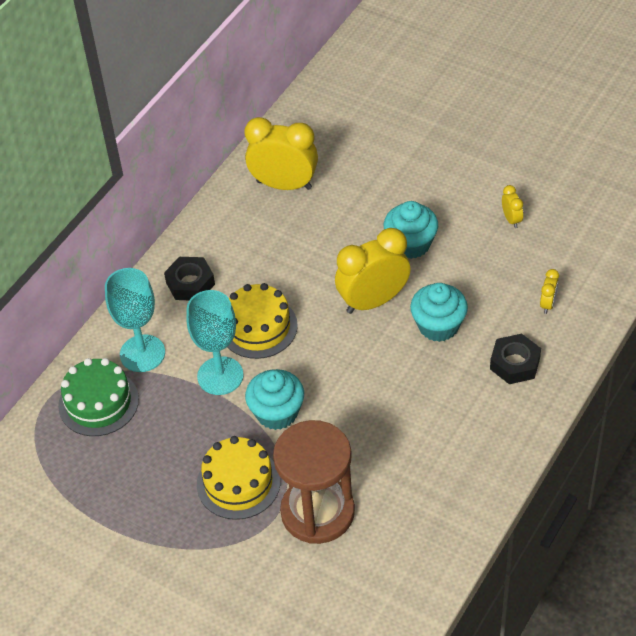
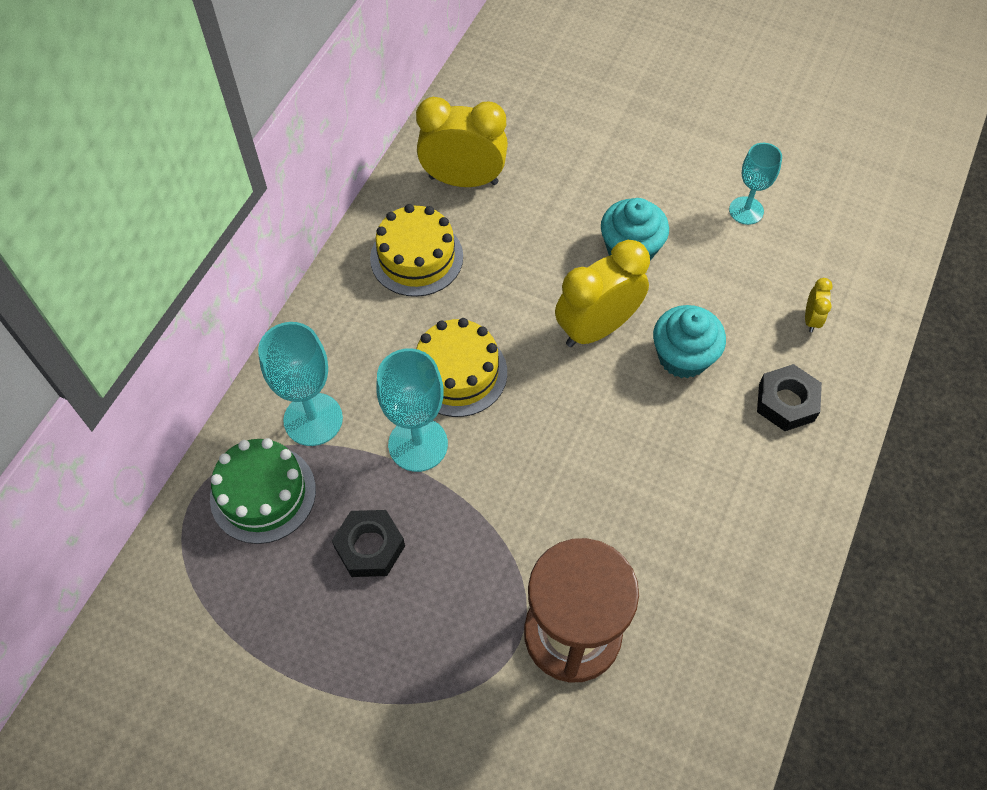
camera: 10 degrees left, 10 degrees up
(190, 283) = (363, 317): black nut -> black nut (370, 547)
(238, 483) = (462, 598): yellow cake -> yellow cake (416, 257)
(277, 413) = (498, 492): turquoise cupcake -> none
(511, 219) = (746, 210): yellow clock -> turquoise goblet

